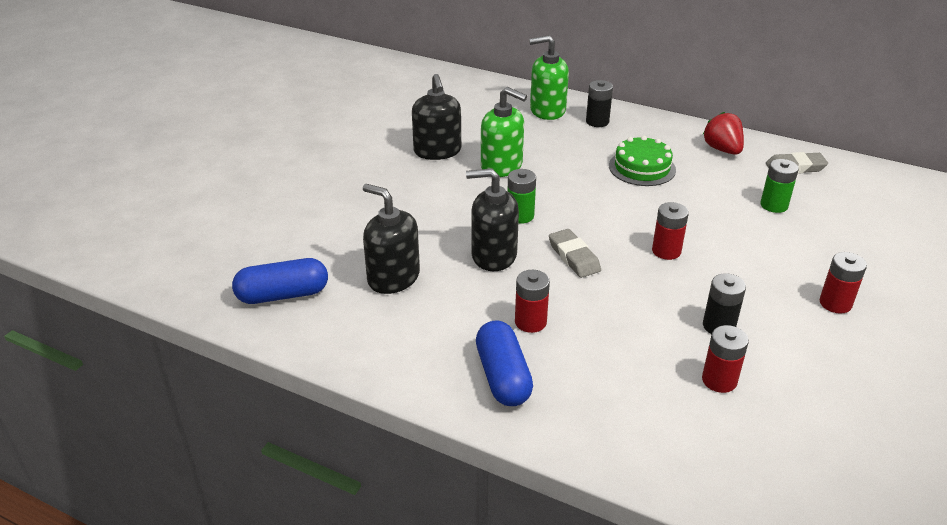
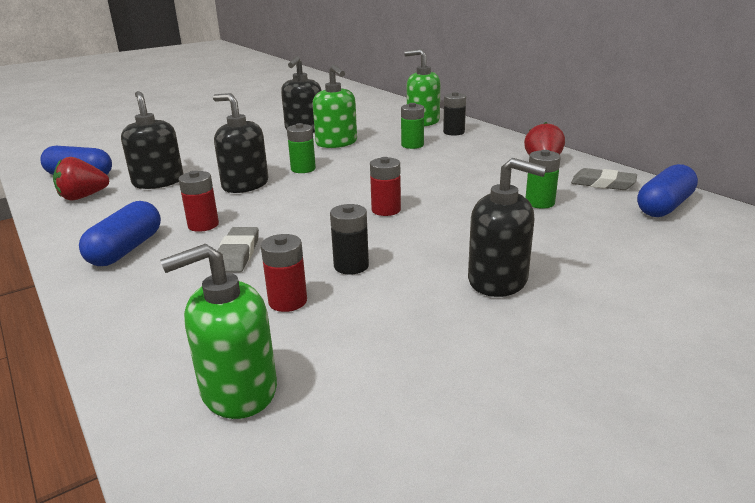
camera: 30 degrees right, 10 degrees down
(342, 325) = (83, 197): none -> red strawberry
(574, 257) = (303, 198): grey eraser -> grey eraser (237, 254)
(581, 152) = (412, 145): none -> green battery
(642, 168) = (449, 161): green cake -> none
(791, 471) = (238, 390): none -> green soap dispenser
(835, 303) = (498, 280): red battery -> black soap dispenser
(862, 184) = (664, 206): none -> blue capsule

